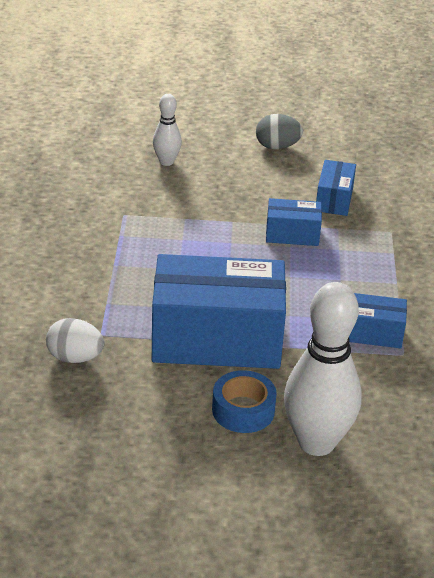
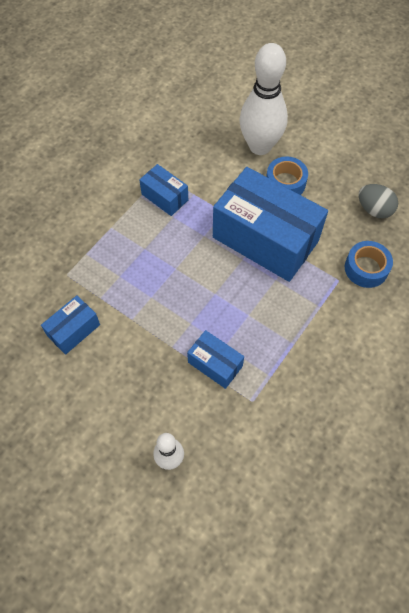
camera: 145 degrees left, 25 degrees up
(75, 357) = (366, 268): white egg -> blue tape
(277, 146) = (56, 427): grey egg -> grey egg (374, 210)
(292, 234) = (139, 308): blue box -> blue box (215, 364)

